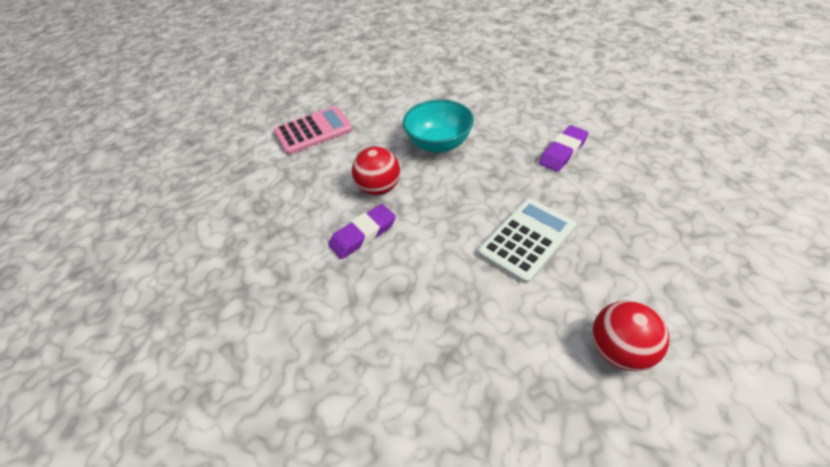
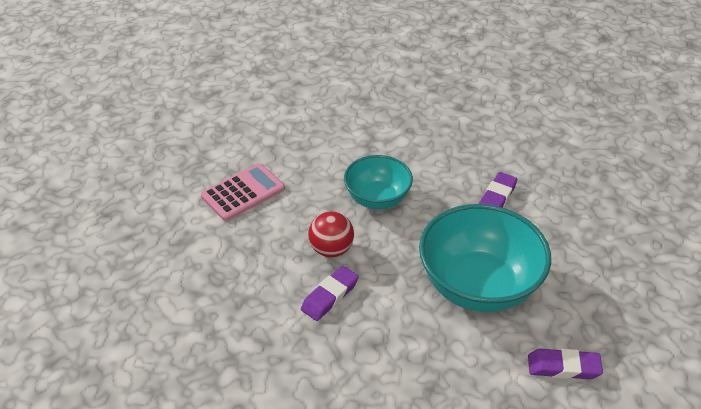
camera: 15 degrees left, 5 degrees down
(527, 239) = (478, 286): white calculator -> turquoise bowl
(619, 350) = (563, 367): red ball -> purple eraser

